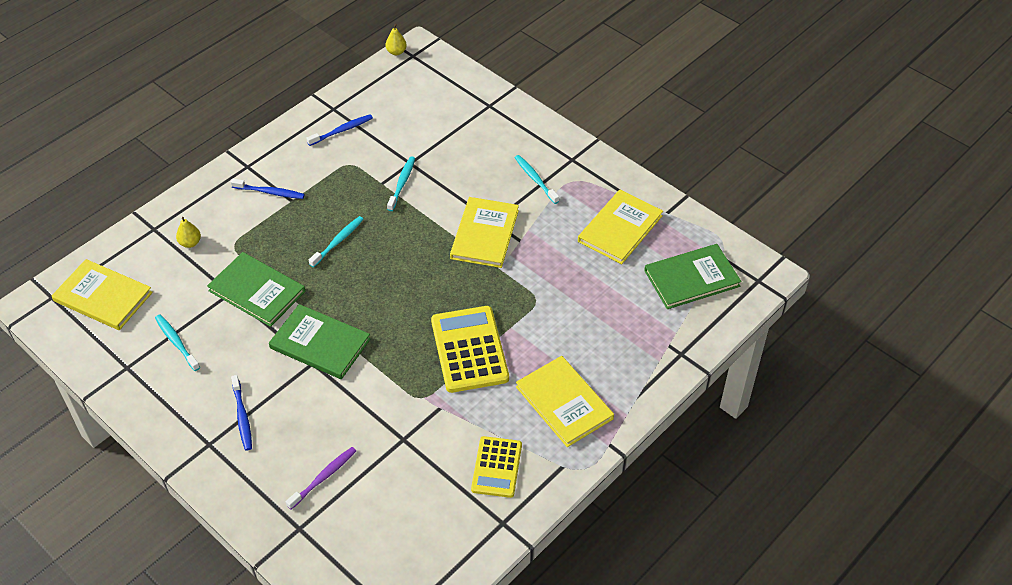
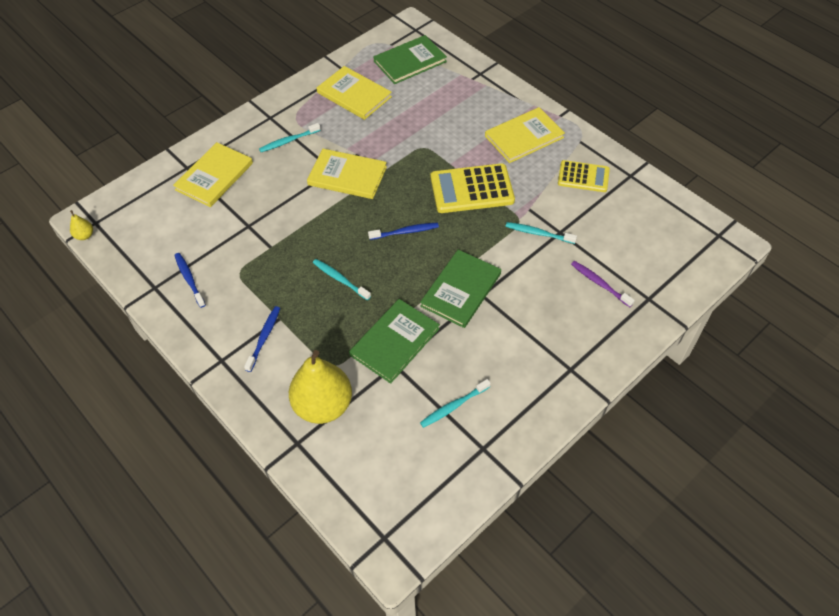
camera: 85 degrees left, 5 degrees up
(103, 297) = (389, 483): yellow book -> yellow book (214, 176)
(190, 243) = (323, 405): yellow pear -> yellow pear, size x2.44
(242, 417) = (541, 345): blue toothbrush -> blue toothbrush (405, 232)
(402, 183) = (274, 232): turquoise toothbrush -> turquoise toothbrush (538, 233)
(691, 278) = (410, 61): green book -> green book turned 75 degrees clockwise

